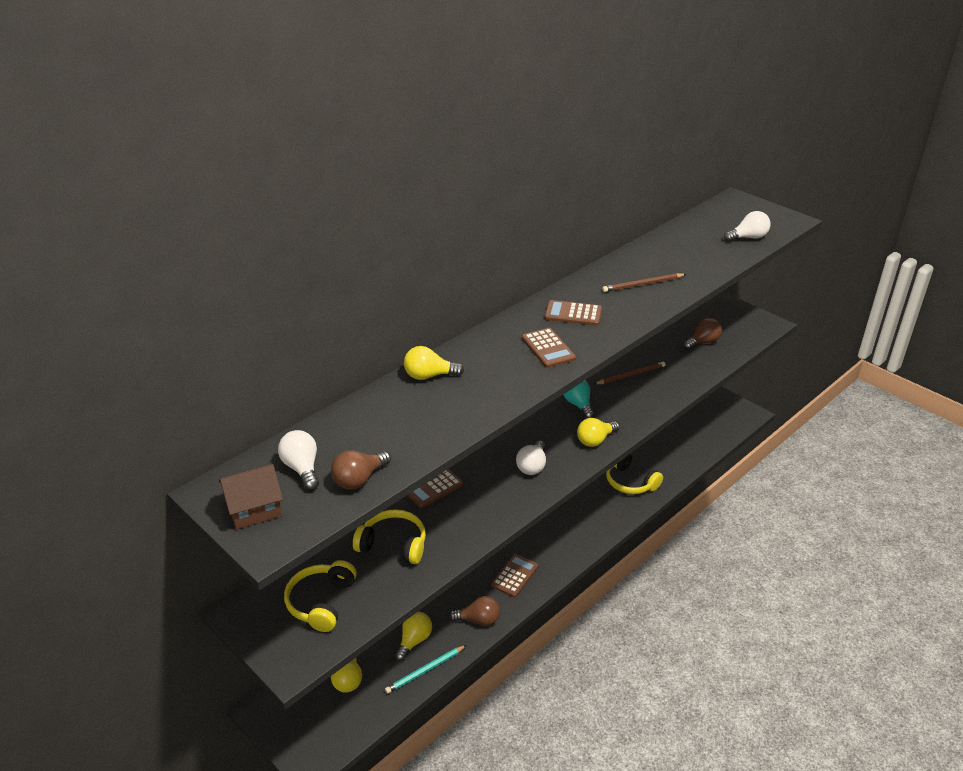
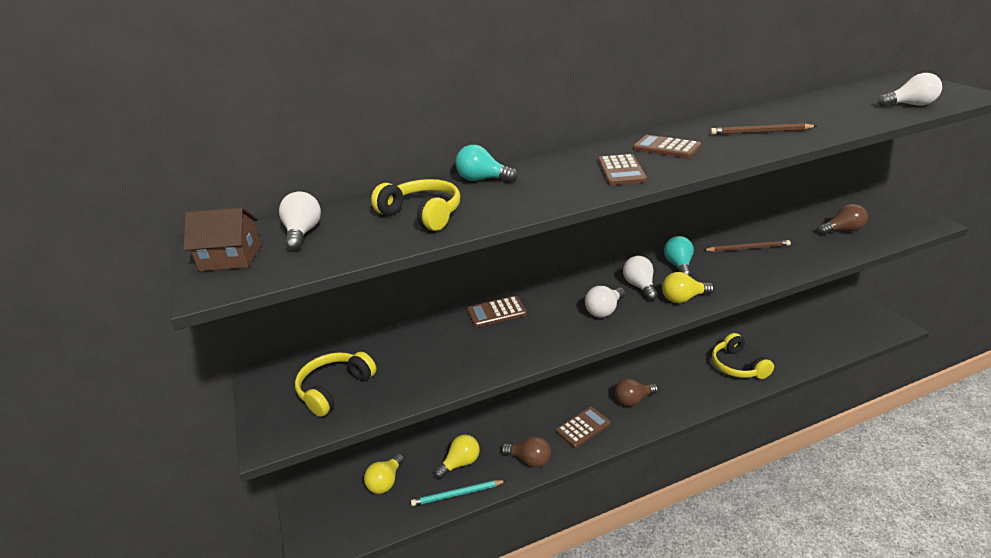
camera: 25 degrees right, 5 degrees down
(359, 479) = (345, 249): brown light bulb -> brown light bulb (633, 400)
(393, 544) = (430, 353): yellow headphones -> yellow headphones (422, 214)
(429, 376) = (482, 179): yellow light bulb -> turquoise light bulb
(553, 434) = (640, 286): none -> white light bulb

